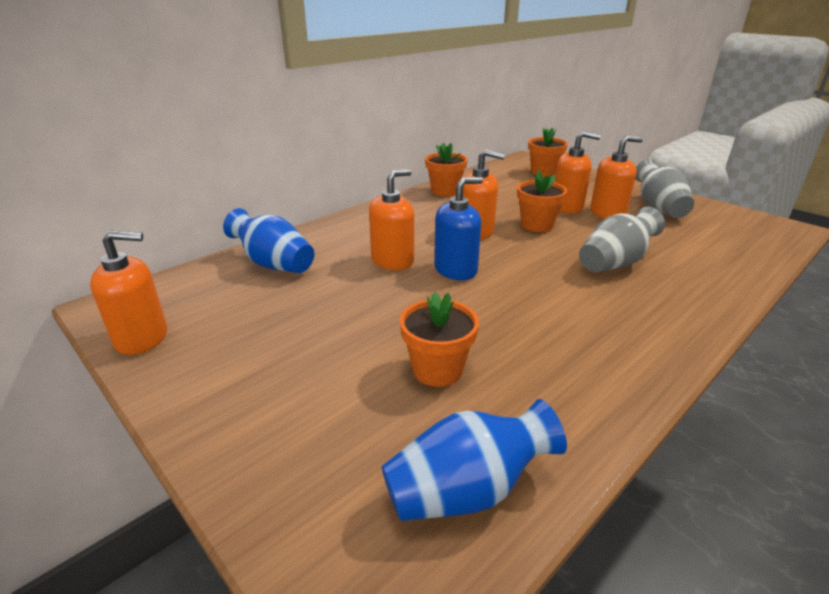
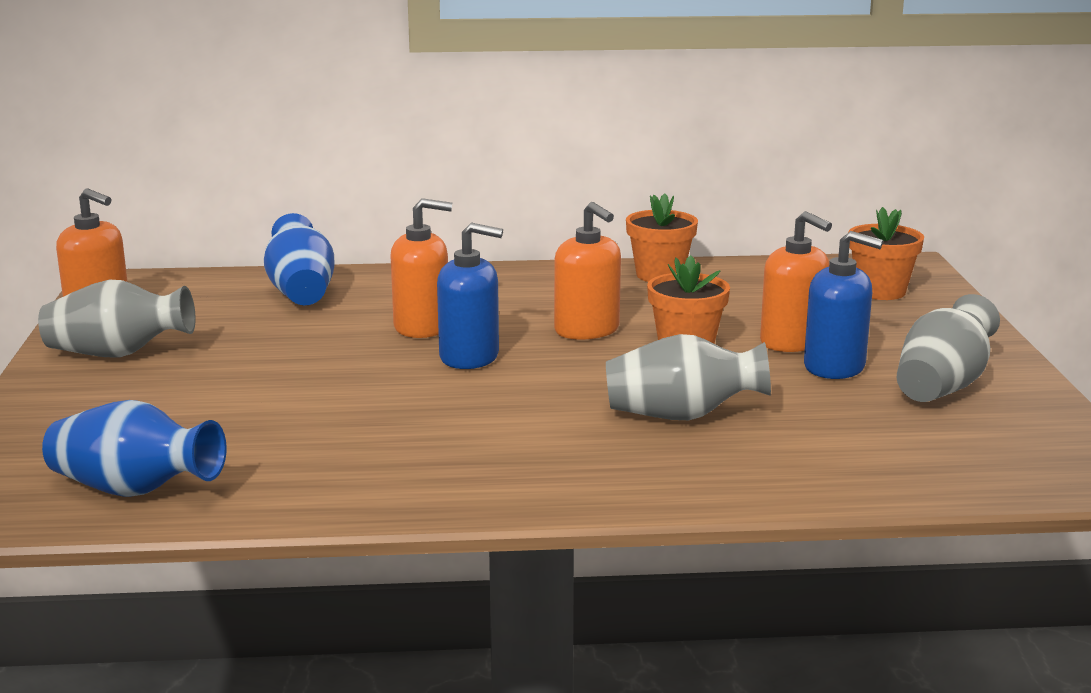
camera: 40 degrees right, 10 degrees down
(222, 366) = (118, 354): none -> grey vase
(437, 370) = (269, 421): orange flower pot -> none
(607, 213) = (834, 367): orange soap dispenser -> blue soap dispenser

